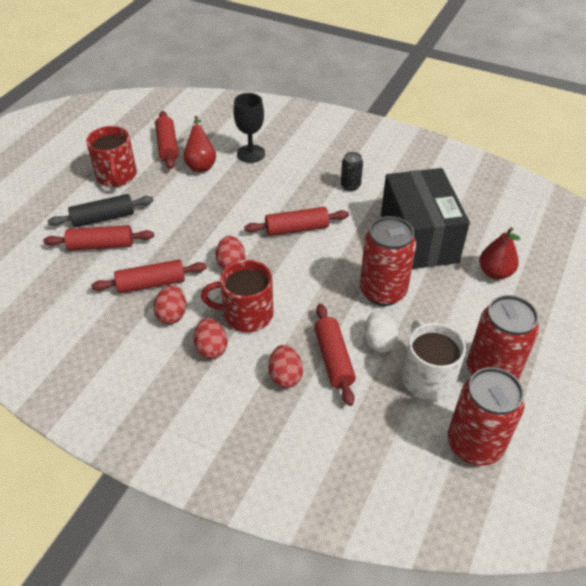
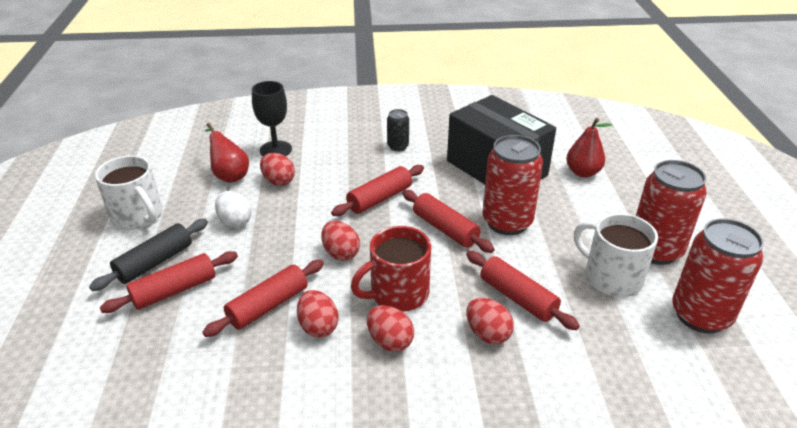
camera: 30 degrees left, 10 degrees down
(116, 176) = (138, 216): red mug -> white mug
(167, 146) = (177, 170): red rolling pin -> red rolling pin (445, 229)
(232, 183) = (278, 181): none -> red egg
(379, 342) = (543, 265): white egg -> white egg (235, 221)

